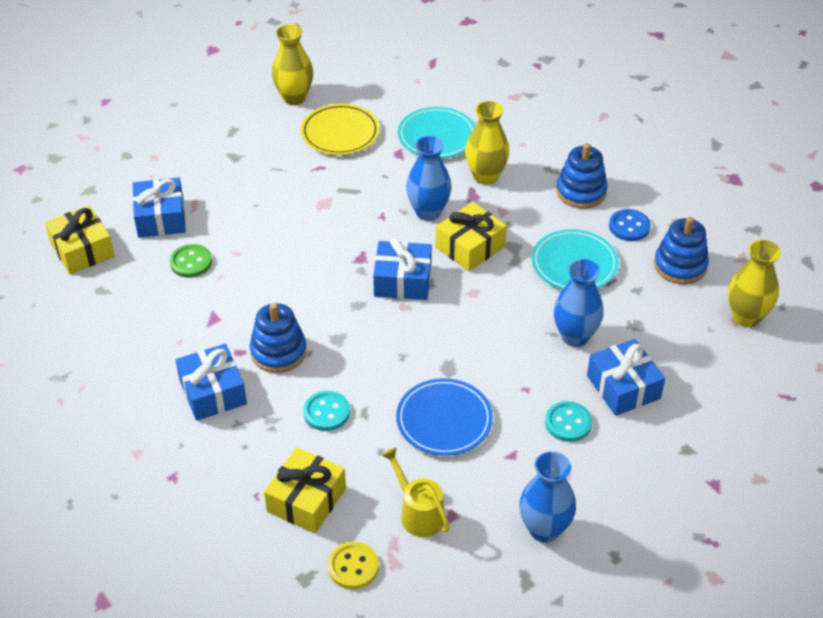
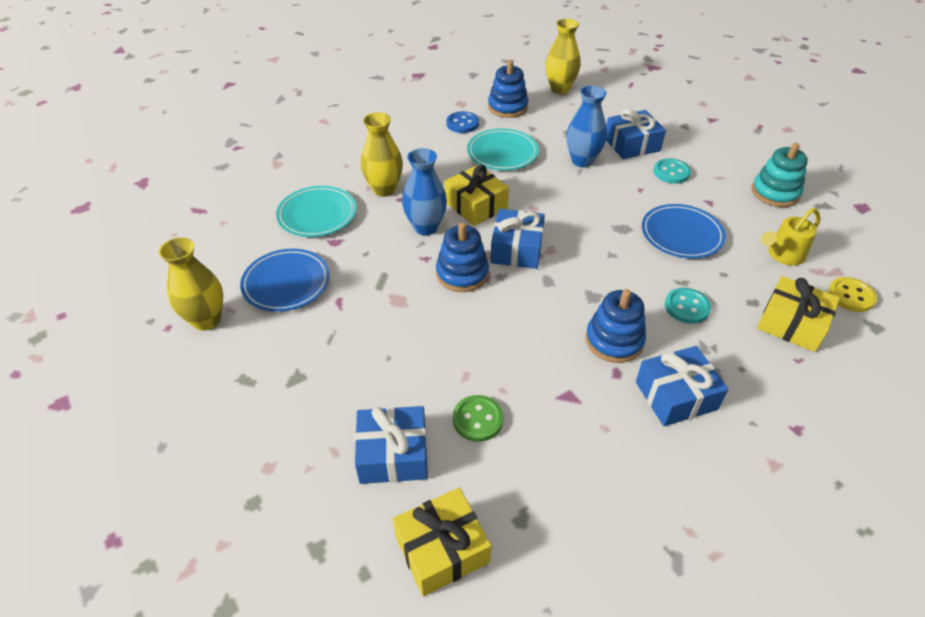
camera: 85 degrees left, 0 degrees up
(340, 133) = (286, 283): yellow plate -> blue plate
(544, 529) = (775, 193): blue vase -> turquoise stacking toy
(581, 192) = (417, 141): blue stacking toy -> blue stacking toy (462, 274)

